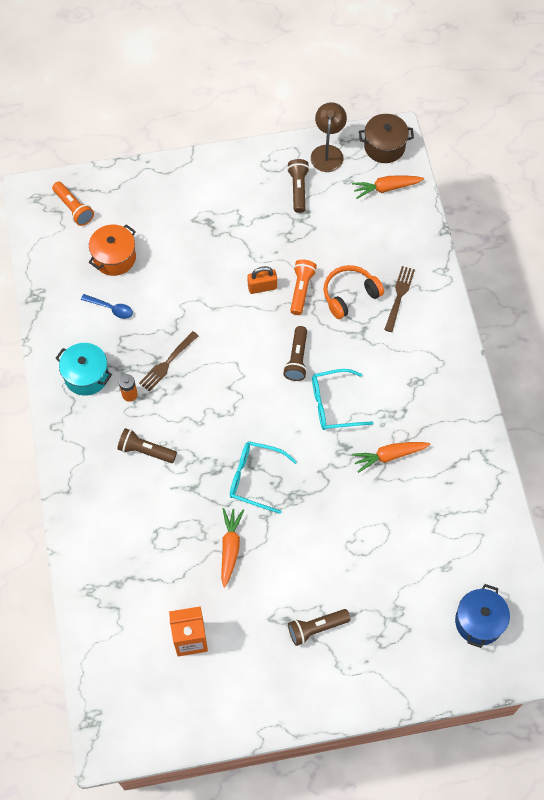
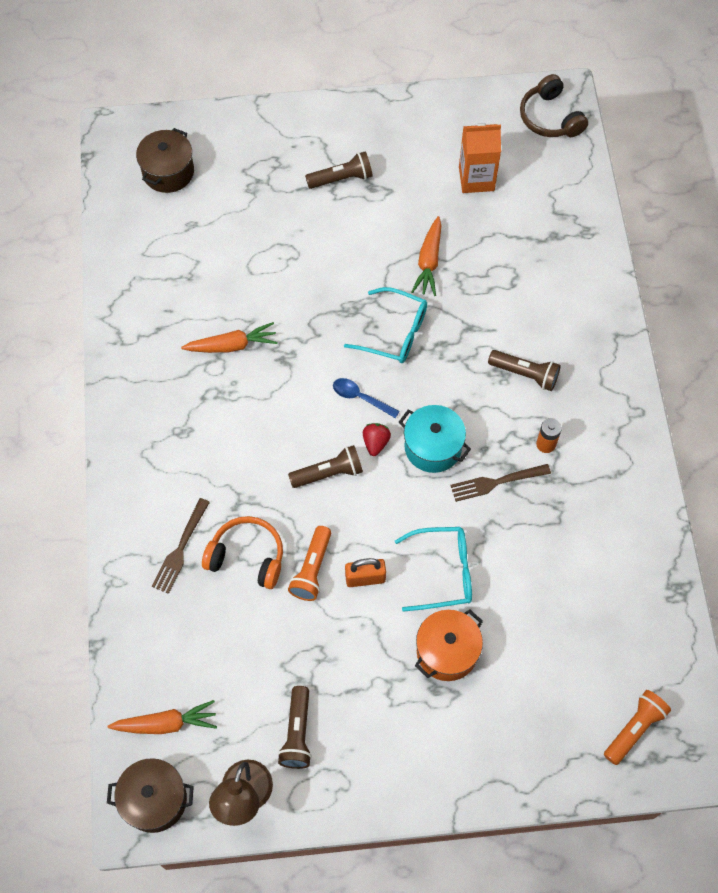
camera: 175 degrees left, 0 degrees up
(74, 208) = (634, 729): orange flashlight -> orange flashlight turned 75 degrees clockwise
(86, 376) = (602, 473): turquoise pot -> turquoise pot (433, 447)
(111, 308) = (574, 564): blue spoon -> blue spoon (361, 398)
(114, 258) = (571, 641): orange pot -> orange pot (447, 651)
(120, 717) = (550, 118): none -> brown headphones
(167, 362) = (497, 482): brown fork -> brown fork turned 150 degrees counterclockwise
(263, 385) = (375, 443): none -> red strawberry
(297, 359) = (329, 473): brown flashlight -> brown flashlight turned 60 degrees clockwise
(333, 404) = (290, 411): turquoise glasses -> turquoise glasses (443, 572)
(349, 295) = (247, 556): orange headphones -> orange headphones turned 135 degrees counterclockwise
(479, 621) = (168, 172): blue pot -> brown pot

